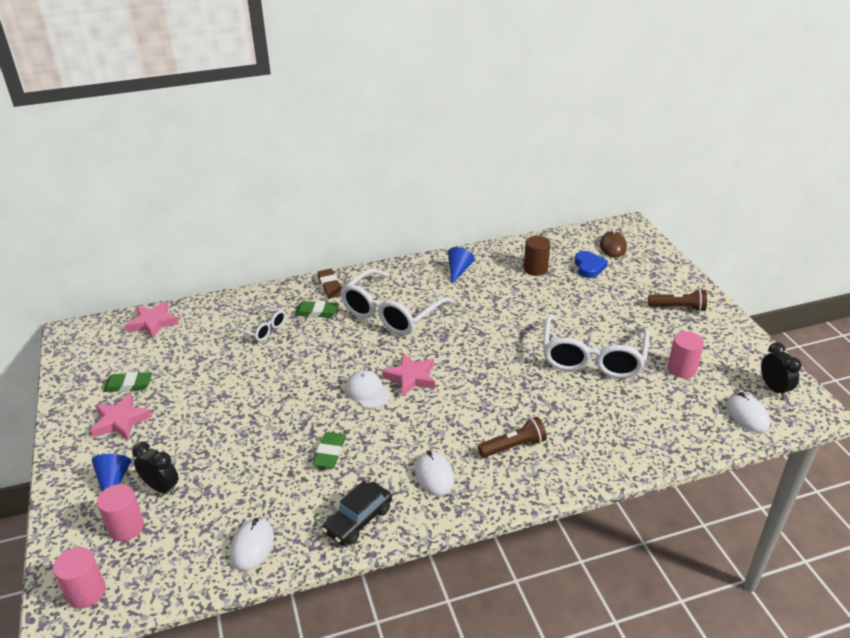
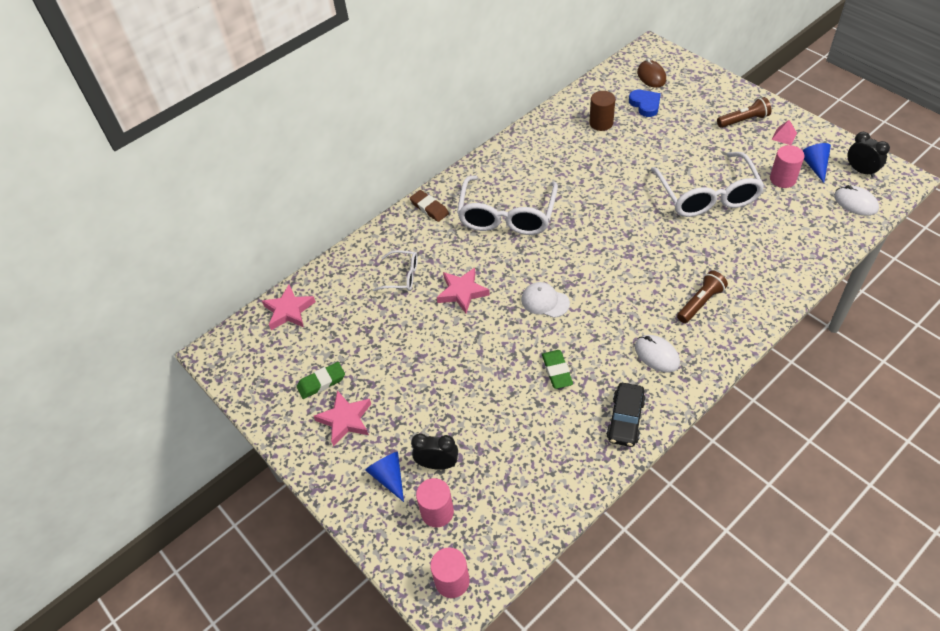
camera: 20 degrees left, 15 degrees up
(252, 546) = (557, 479): white mouse -> none
(316, 312) = (438, 240): green eraser -> none
(411, 377) = (572, 273): pink star -> pink star (462, 292)
(458, 270) = (535, 149): blue cone -> blue cone (814, 166)
(711, 333) = (784, 136): none -> pink pyramid

